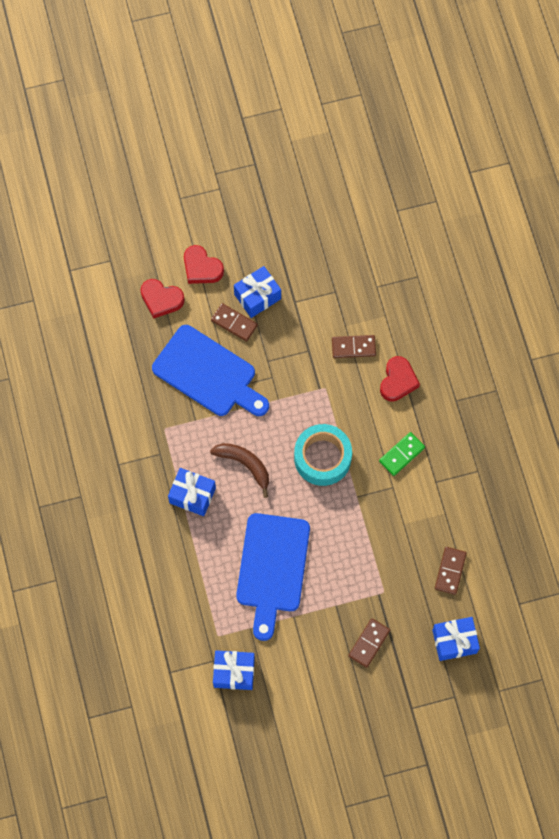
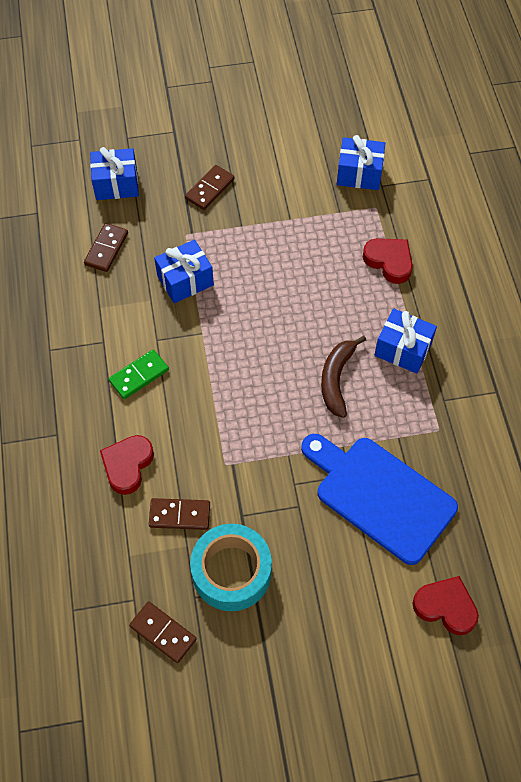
camera: 175 degrees left, 10 degrees down
(201, 268) = (386, 651): red heart -> red heart (389, 261)
(234, 323) = (342, 563): brown domino -> brown domino (163, 632)
(245, 464) = (336, 379): brown banana -> brown banana turned 60 degrees clockwise
(257, 296) = (307, 599): blue gift -> blue gift (185, 280)
(272, 568) = (310, 266): blue cutting board -> none
(322, 458) = (238, 379): turquoise tape -> turquoise tape (231, 572)

